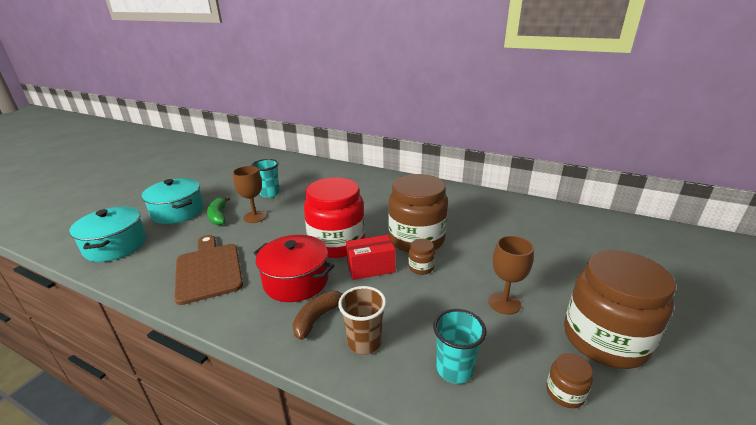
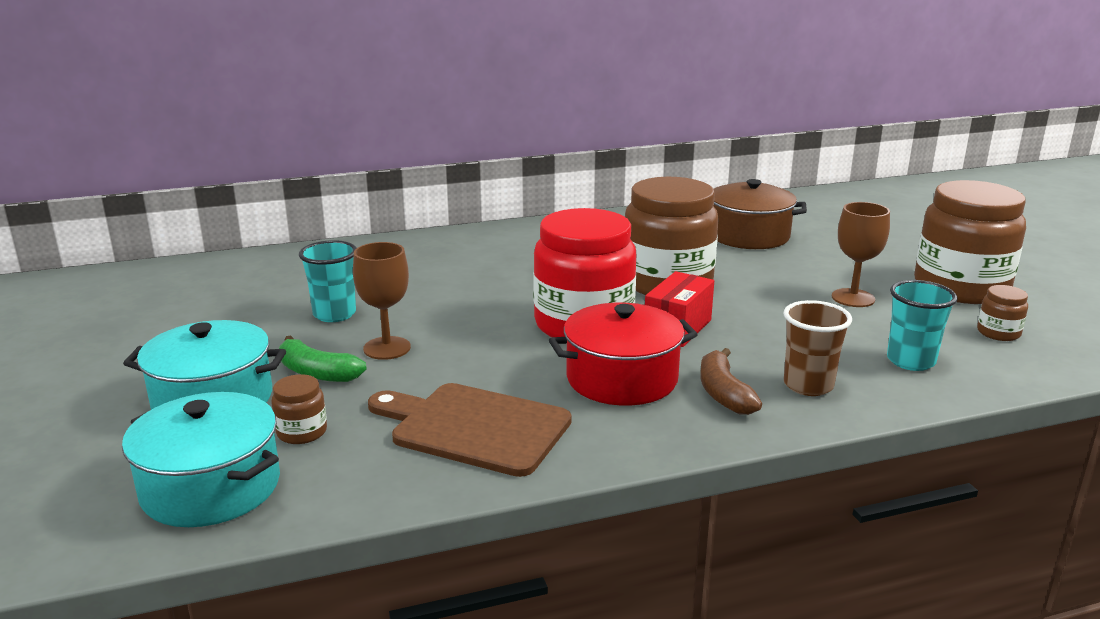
camera: 45 degrees left, 5 degrees down
(421, 267) = (727, 305): brown jar -> brown jar (302, 432)
(517, 231) = (748, 236): none -> brown pot

